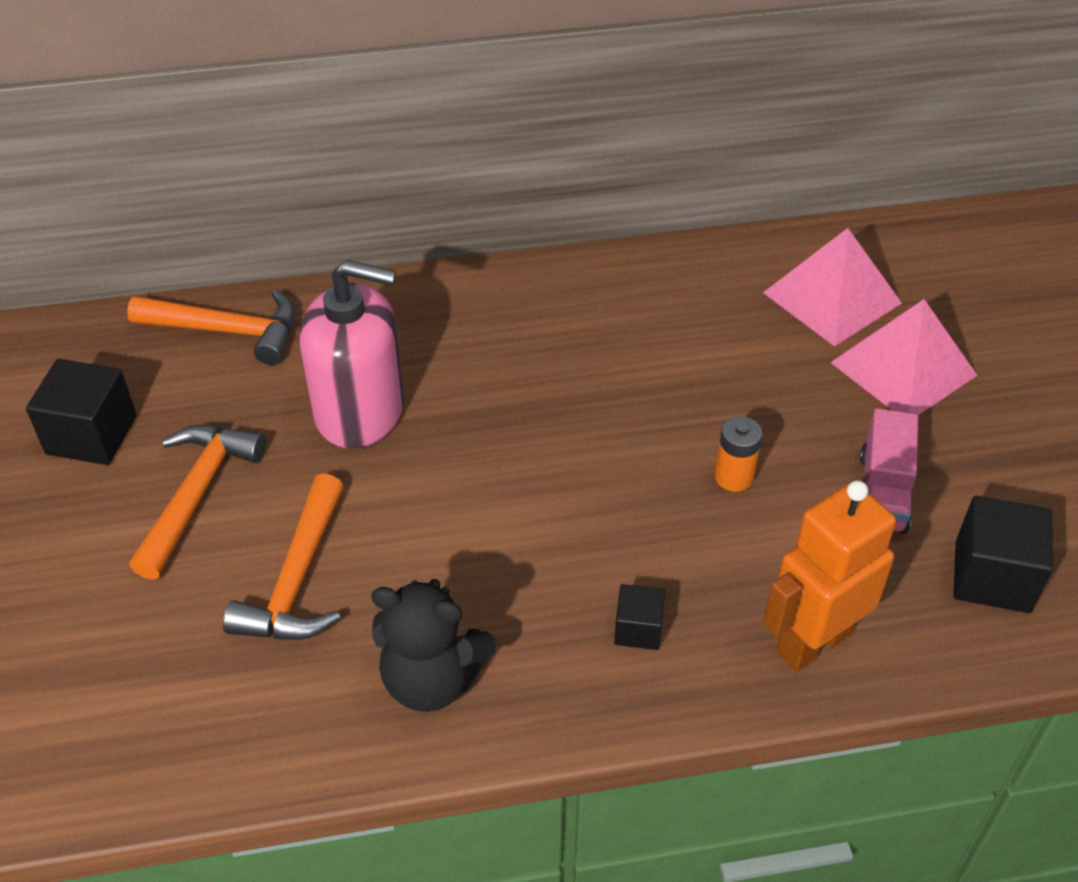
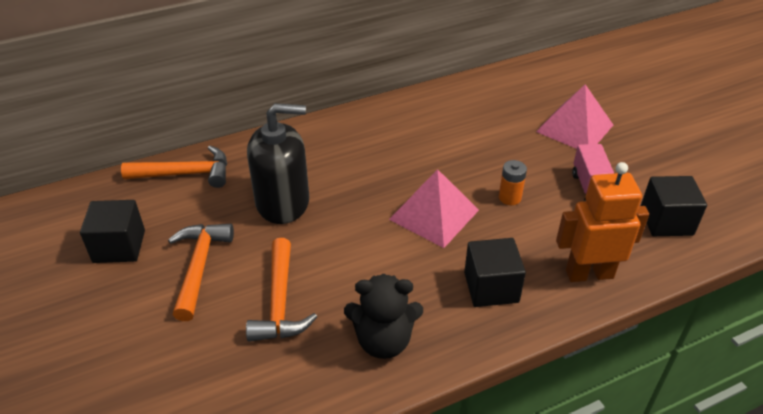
camera: 15 degrees left, 5 degrees down
(360, 410) = (283, 202): pink soap dispenser -> black soap dispenser
(638, 629) = (491, 287): black cube -> black cube, size x1.76
(813, 642) = (589, 274): orange robot -> orange robot turned 45 degrees clockwise
(832, 298) = (522, 100): pink pyramid -> pink pyramid (434, 214)

